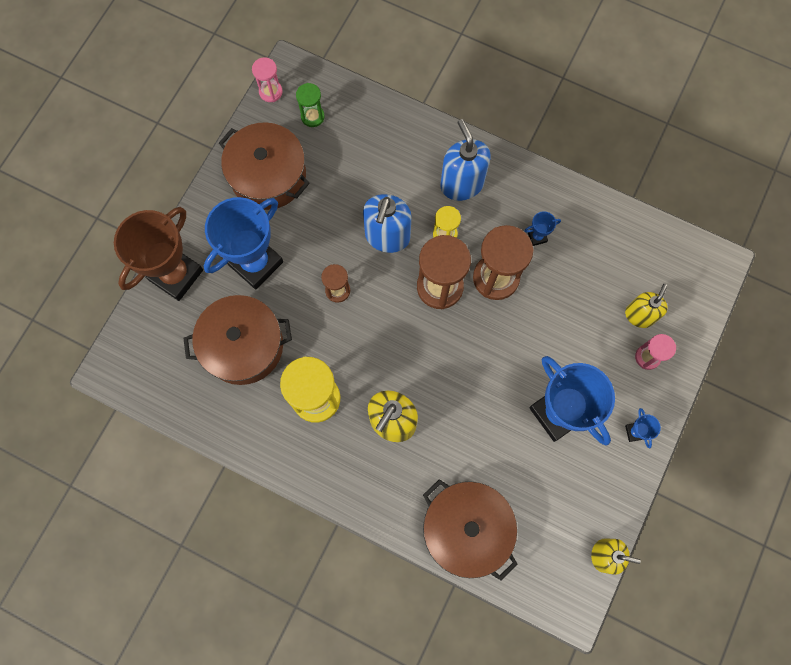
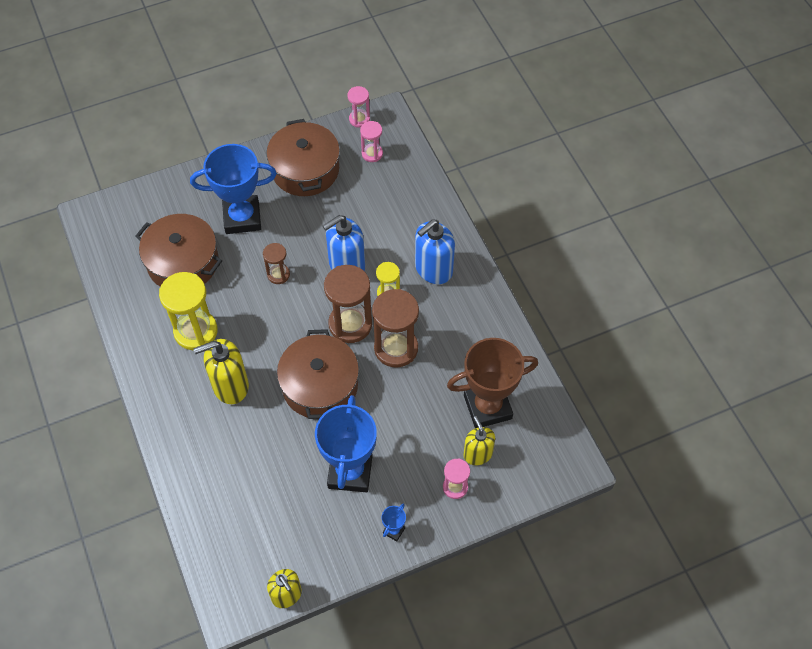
camera: 40 degrees right, 15 degrees down
(176, 275) = (185, 188): brown trophy -> brown trophy (487, 407)
(312, 116) = (372, 154): green hourglass -> pink hourglass
(461, 184) = (433, 269): blue soap dispenser -> blue soap dispenser turned 150 degrees counterclockwise
(466, 529) = (209, 496): brown pot -> brown pot (320, 385)
(537, 237) = (453, 343): blue trophy -> none
(639, 315) = (477, 454): yellow soap dispenser -> yellow soap dispenser turned 90 degrees counterclockwise

